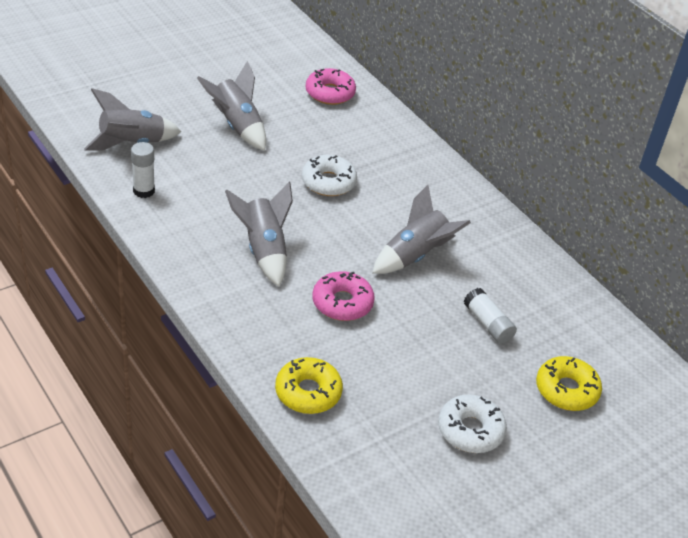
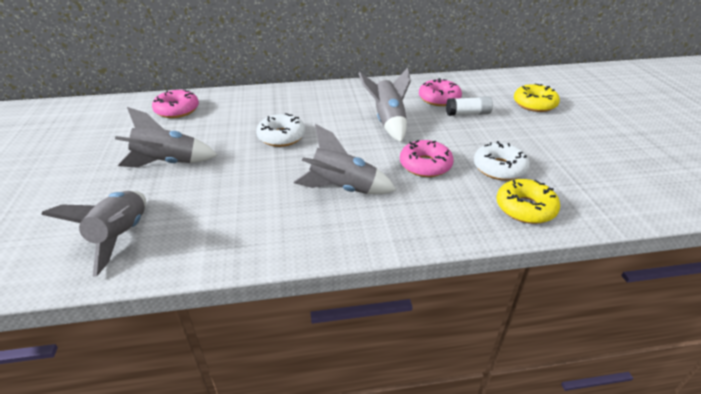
camera: 60 degrees left, 5 degrees down
(144, 191) = (204, 245): white glue stick -> none
(470, 430) = (570, 145): white donut -> white donut (499, 168)
(509, 291) = (439, 99): none -> pink donut

